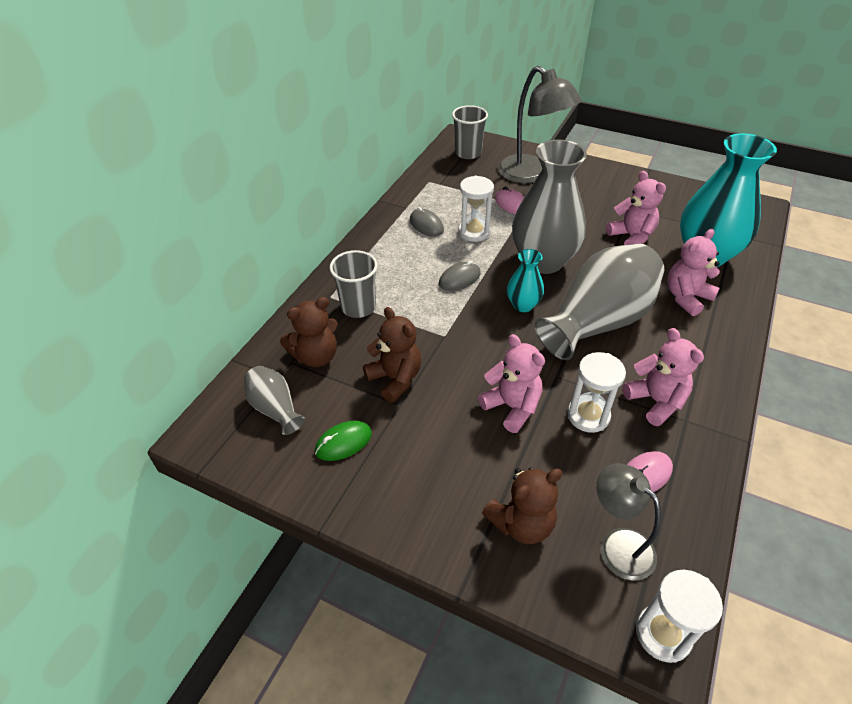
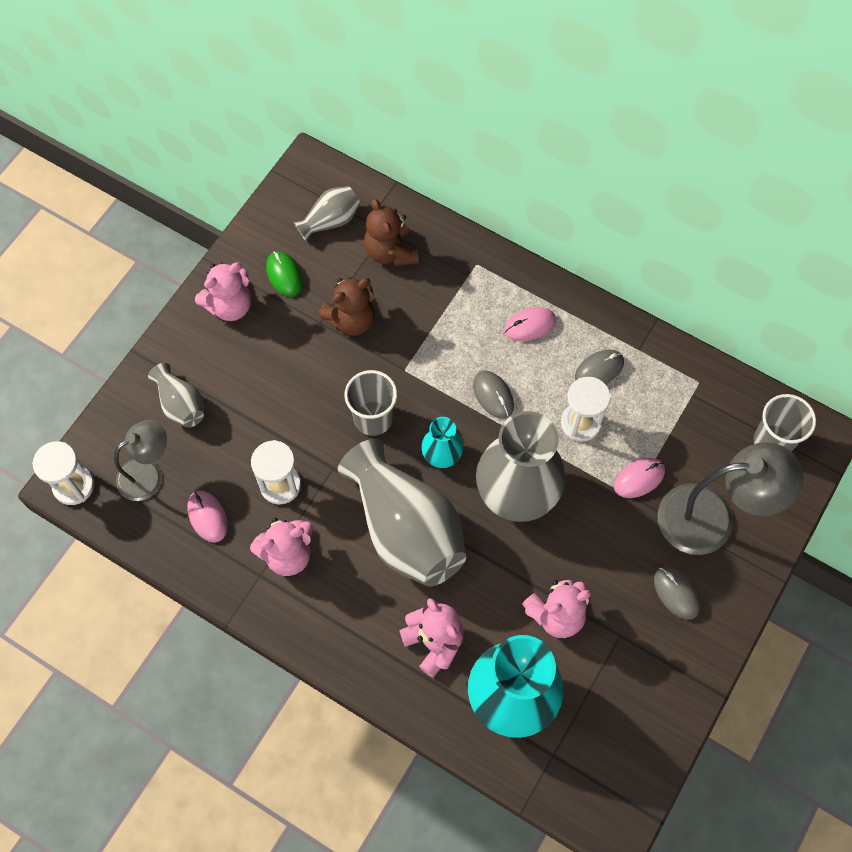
camera: 95 degrees right, 20 degrees up
(358, 307) = (457, 290): grey cup -> grey cup (373, 418)
(390, 262) = (529, 325): none -> pink mouse
(512, 407) = (301, 418): pink teddy bear -> pink teddy bear (230, 306)
(521, 523) = (181, 404): brown teddy bear -> grey vase
(531, 174) = (712, 518): grey lamp -> grey lamp turned 150 degrees counterclockwise
(590, 187) = (676, 593): none -> grey mouse

